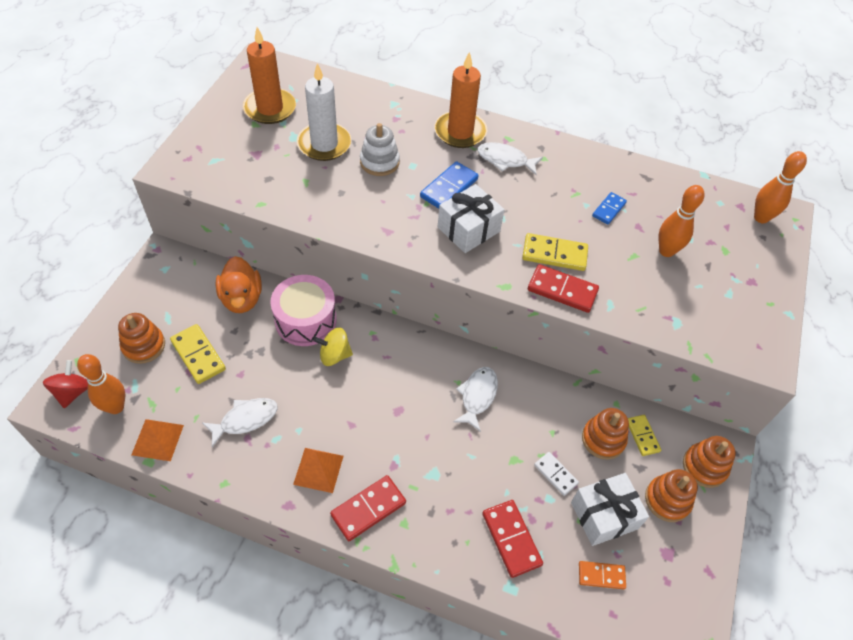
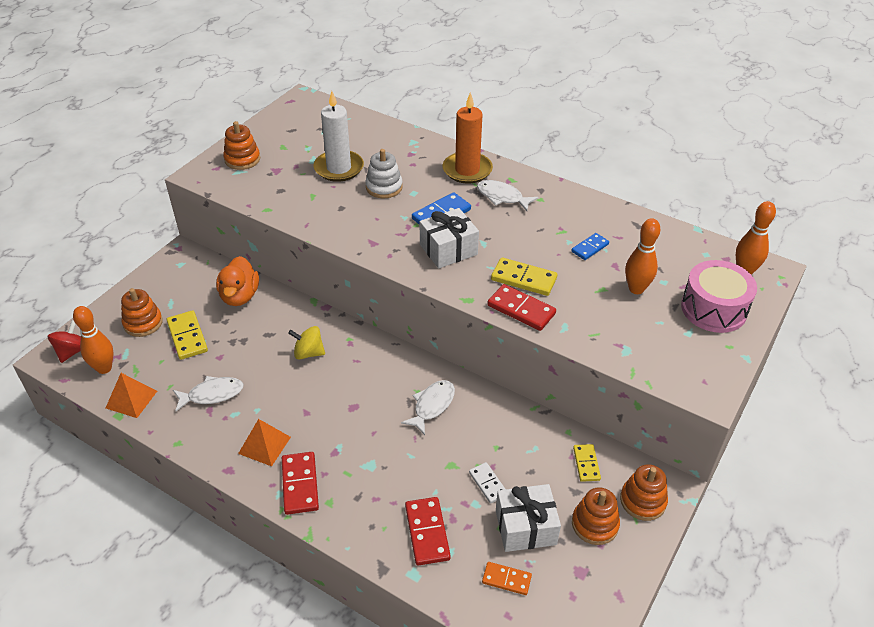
camera: 15 degrees right, 10 degrees down
(270, 108) = (300, 136): orange candle -> none
(305, 320) = (291, 321): pink drum -> pink drum (713, 309)
(368, 509) = (300, 484): red domino -> red domino turned 75 degrees counterclockwise
(603, 439) = (545, 461): orange stacking toy -> orange stacking toy (242, 159)

